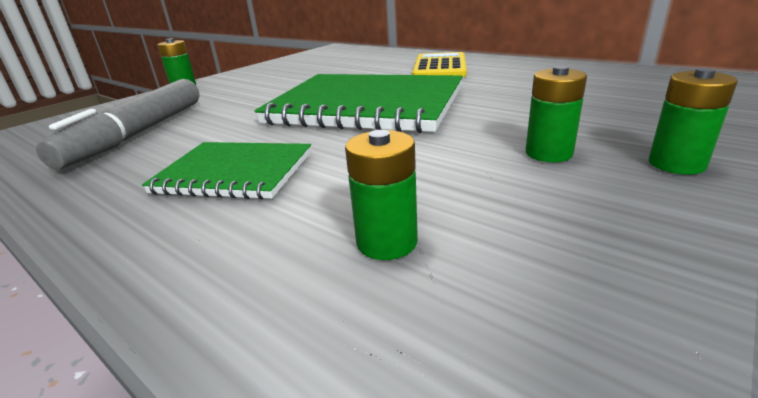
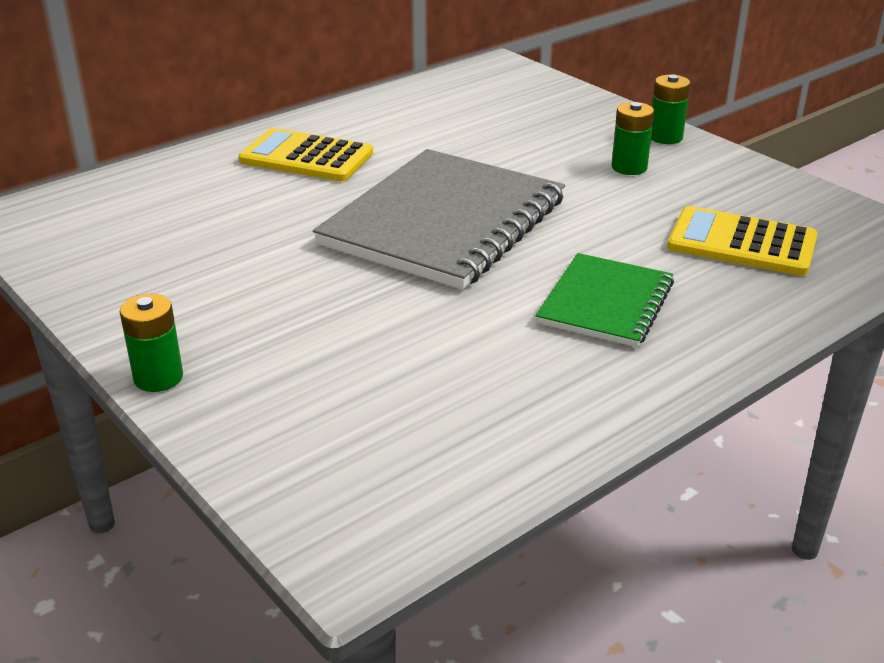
camera: 80 degrees left, 5 degrees up
(138, 134) = (431, 386): grey marker -> none
(366, 106) = (444, 222): green notebook -> grey notebook
(387, 242) = (742, 243): green battery -> yellow calculator

